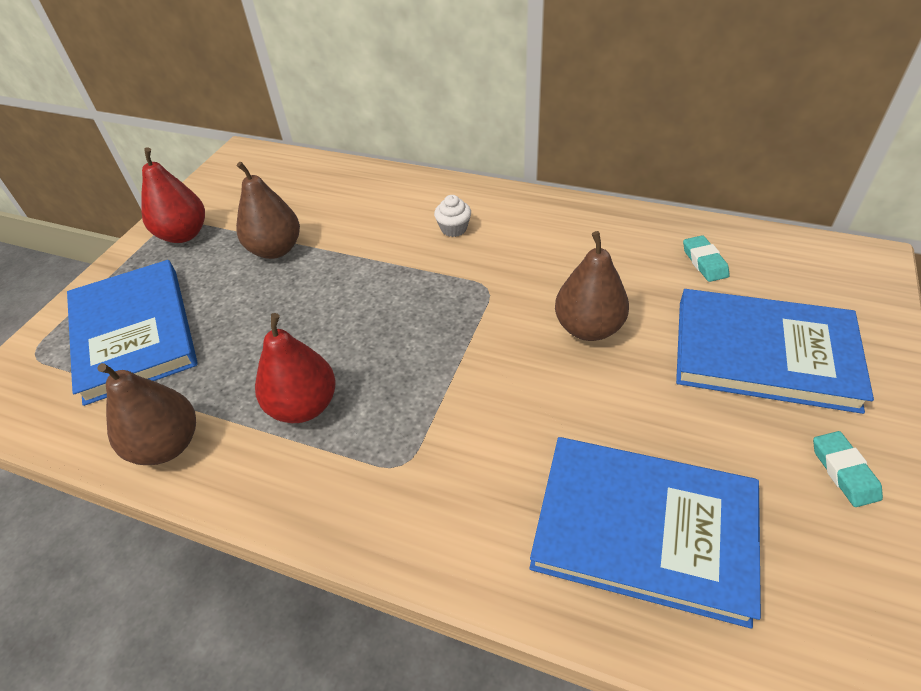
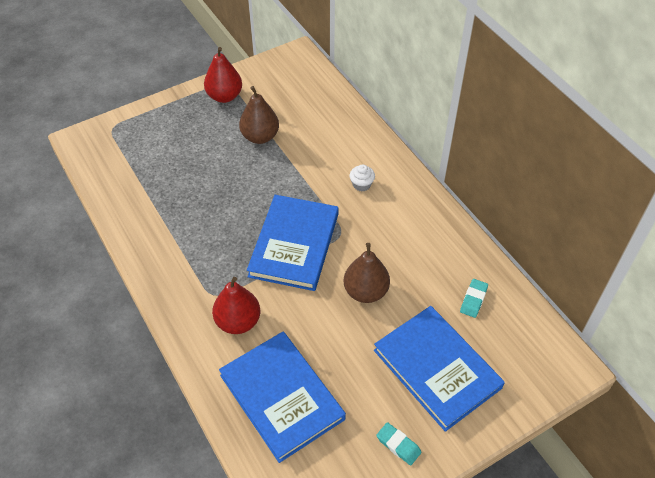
camera: 35 degrees right, 5 degrees up
(134, 333) = (159, 145): blue book -> blue book (294, 245)
(167, 445) = (131, 216): brown pear -> none
(304, 406) = (199, 237): red pear -> red pear (238, 322)
(843, 471) = (398, 445): turquoise eraser -> turquoise eraser turned 75 degrees counterclockwise

